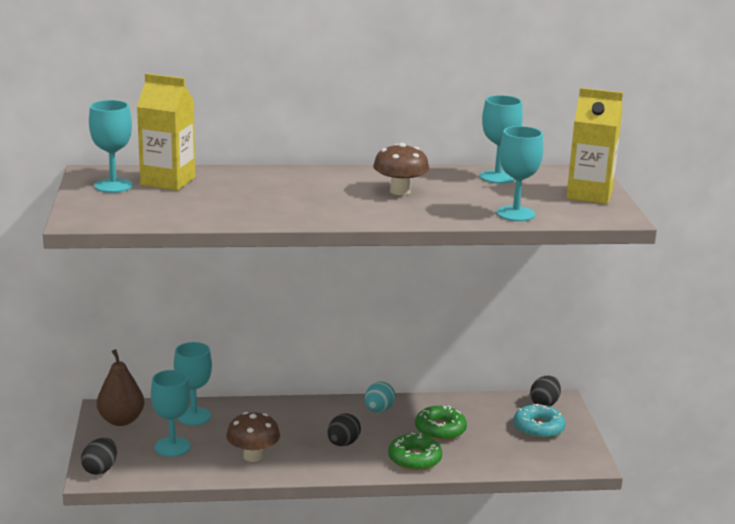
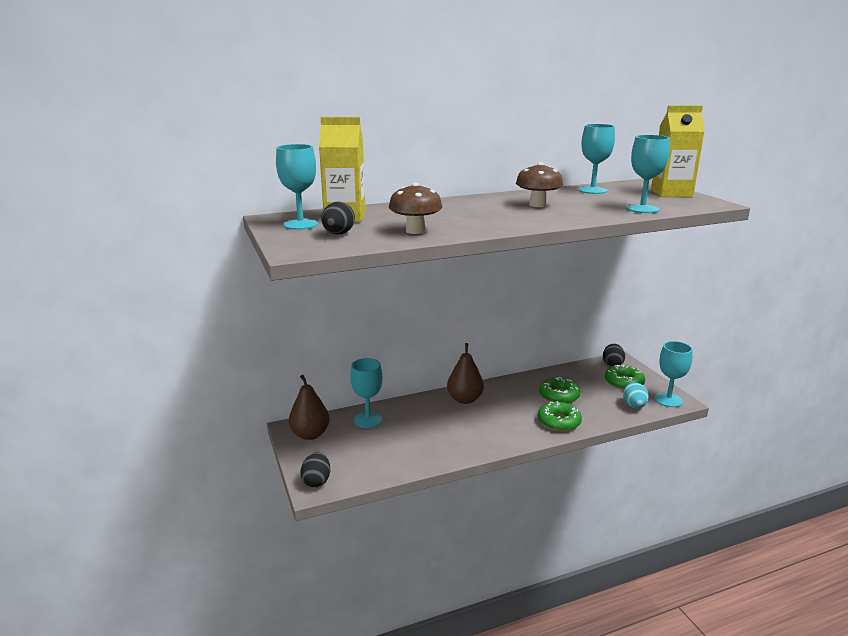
camera: 15 degrees left, 0 degrees up
(172, 447) = (366, 449): turquoise goblet -> turquoise goblet (668, 400)
(253, 456) = (436, 444): brown mushroom -> brown mushroom (415, 231)
(322, 413) = (465, 399): none -> brown pear
(343, 443) = (498, 420): black egg -> black egg (338, 234)
(378, 410) = (504, 390): turquoise egg -> turquoise egg (634, 406)
(538, 428) = (624, 382): turquoise donut -> green donut

